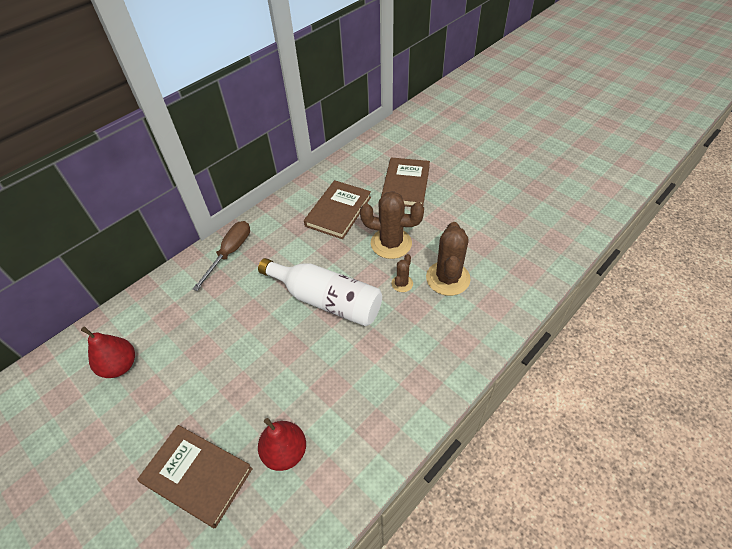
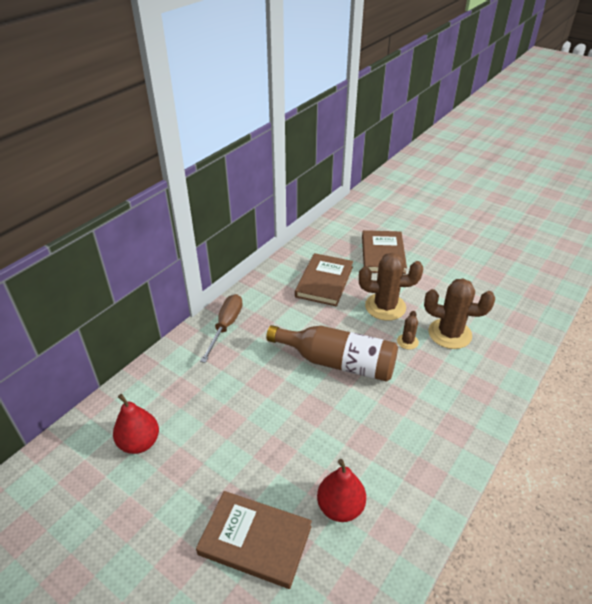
camera: 10 degrees left, 10 degrees down
(326, 300) = (338, 362): white bottle -> brown bottle
(448, 278) = (449, 334): brown cactus -> brown cactus turned 75 degrees counterclockwise

